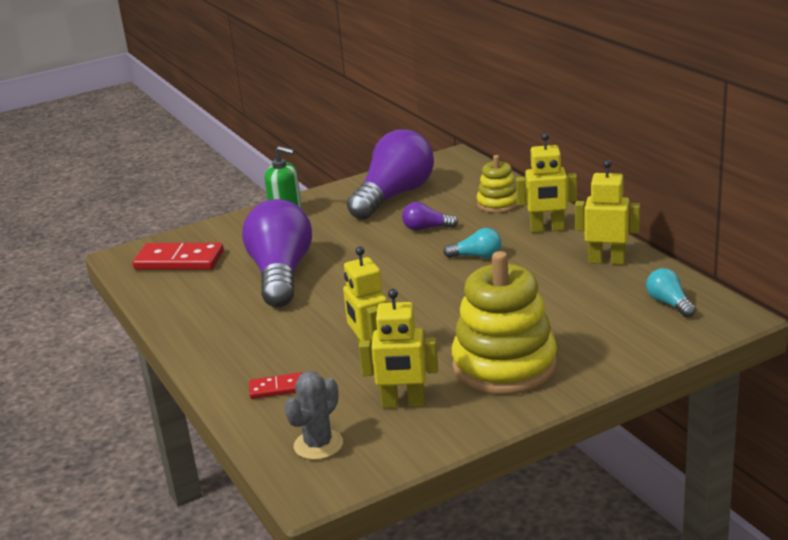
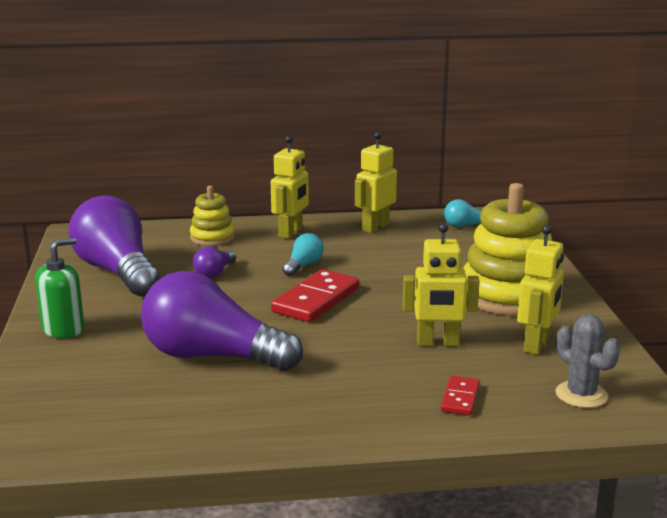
camera: 70 degrees left, 5 degrees down
(179, 261) = (82, 412): red domino -> red domino (316, 300)

